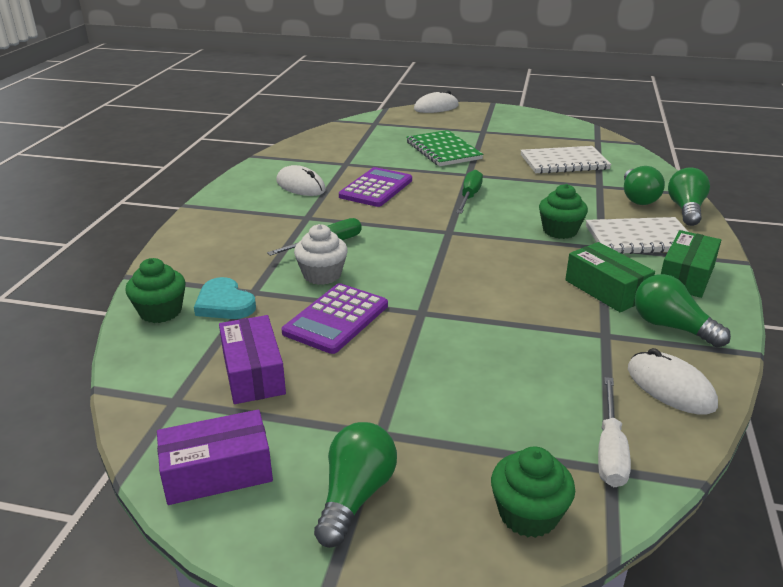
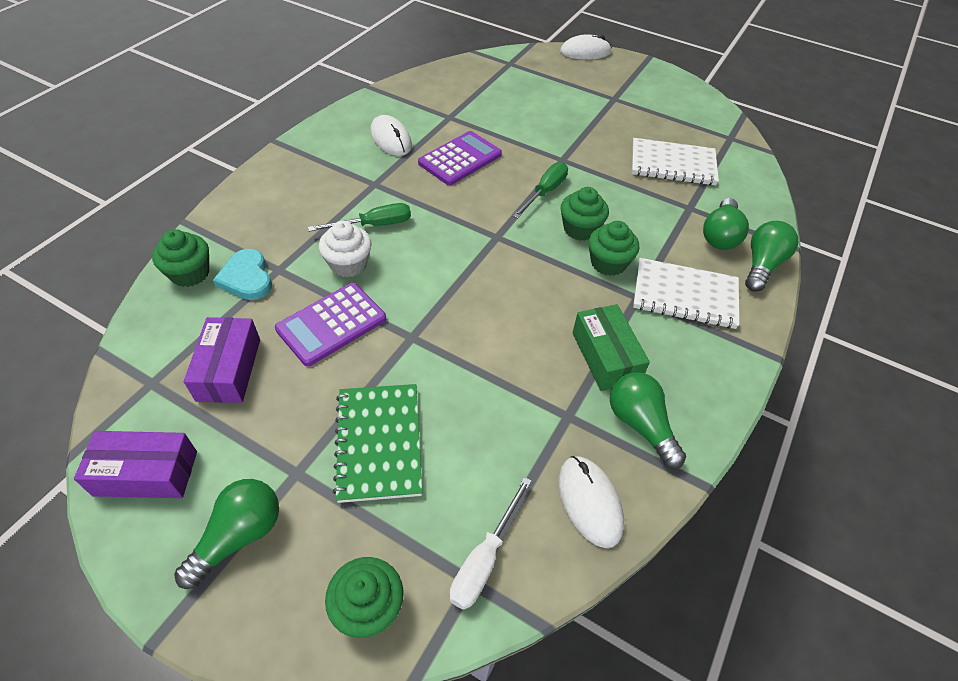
camera: 15 degrees right, 20 degrees up
(443, 150) = (556, 119): green notebook -> green notebook (379, 443)
(518, 214) = (580, 229): none -> green cupcake
(686, 276) = (700, 361): green box -> none

